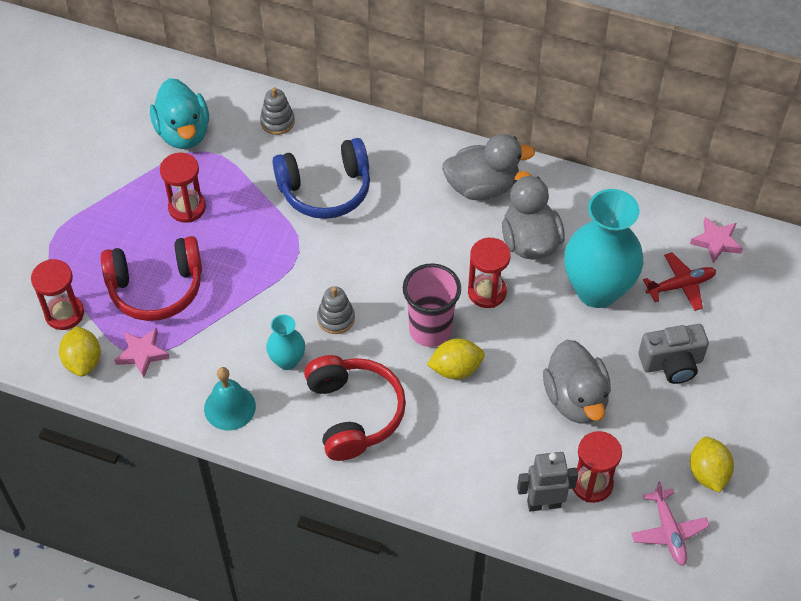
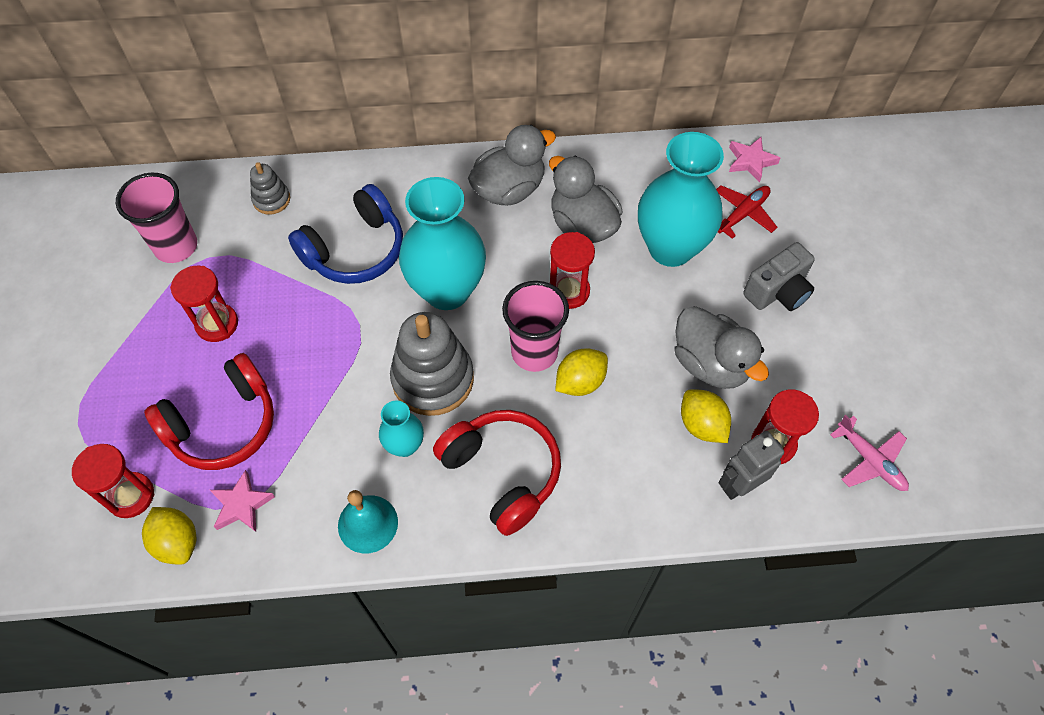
camera: 25 degrees left, 5 degrees up
(183, 133) = (176, 246): turquoise duck -> pink cup
(336, 318) = (433, 379): grey stacking toy -> grey stacking toy, size x1.96
(384, 252) = (447, 290): none -> turquoise vase
(708, 473) = (870, 385): yellow lemon -> yellow lemon (701, 425)

